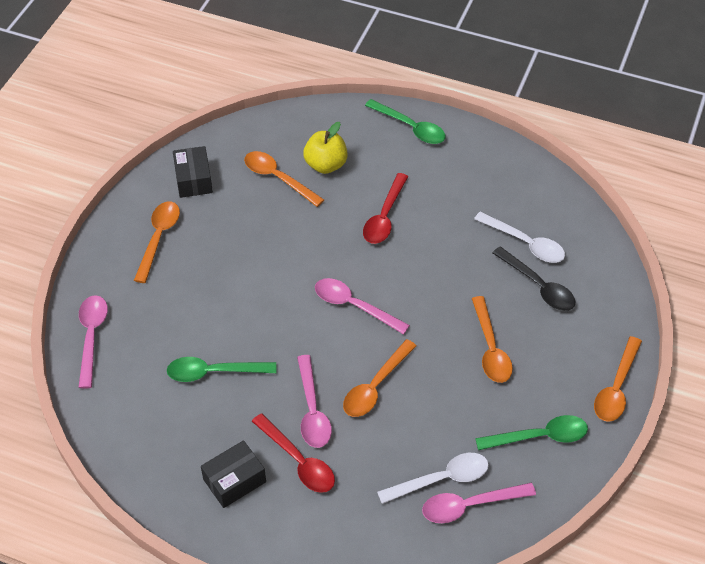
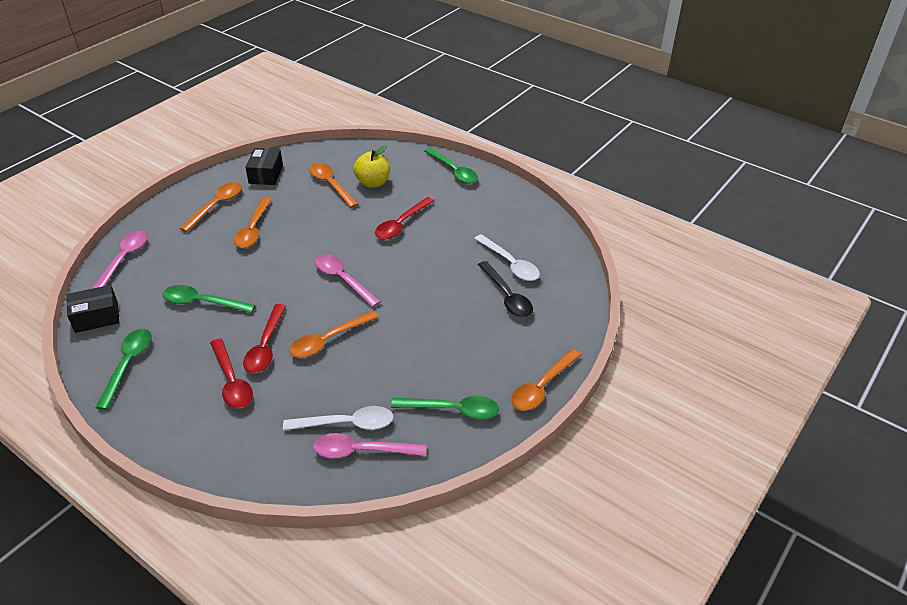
camera: 15 degrees right, 10 degrees down
(175, 469) = (128, 364): none -> green spoon
(234, 480) = (170, 384): black box -> black box (96, 317)
(312, 411) = (265, 347): pink spoon -> red spoon
(490, 349) = (442, 333): orange spoon -> orange spoon (253, 230)

